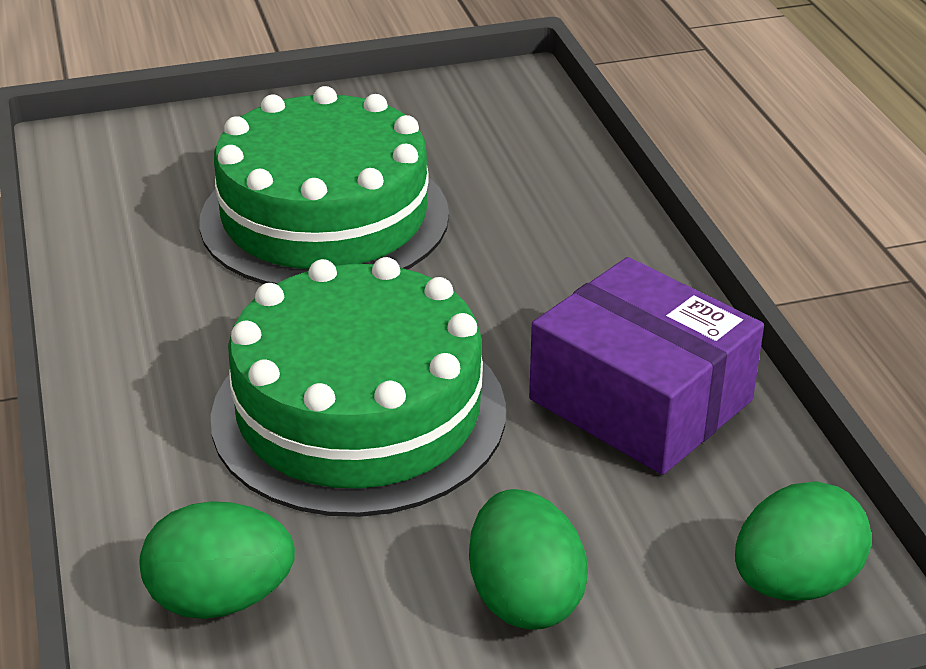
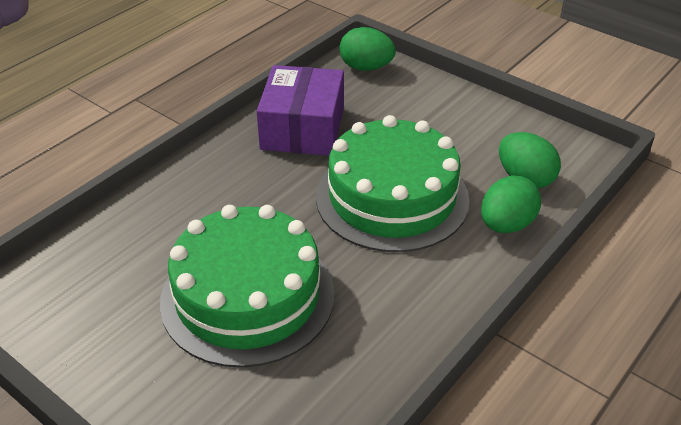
camera: 125 degrees left, 5 degrees up
(524, 598) = (438, 114): green egg -> green egg (506, 225)

